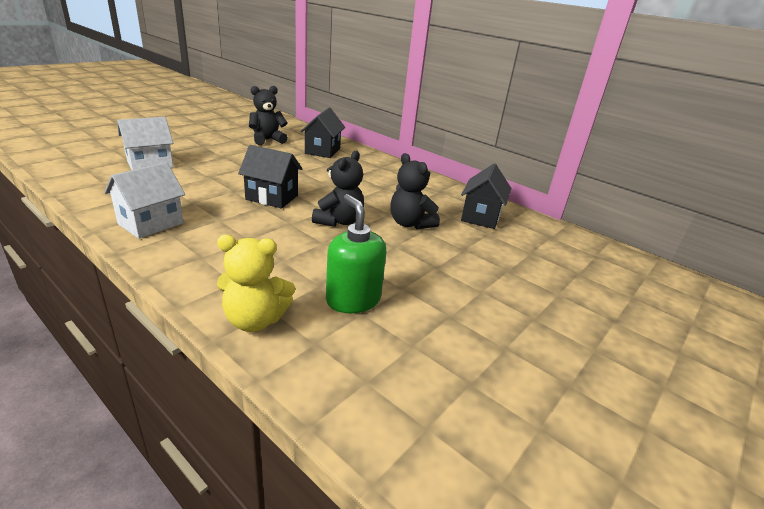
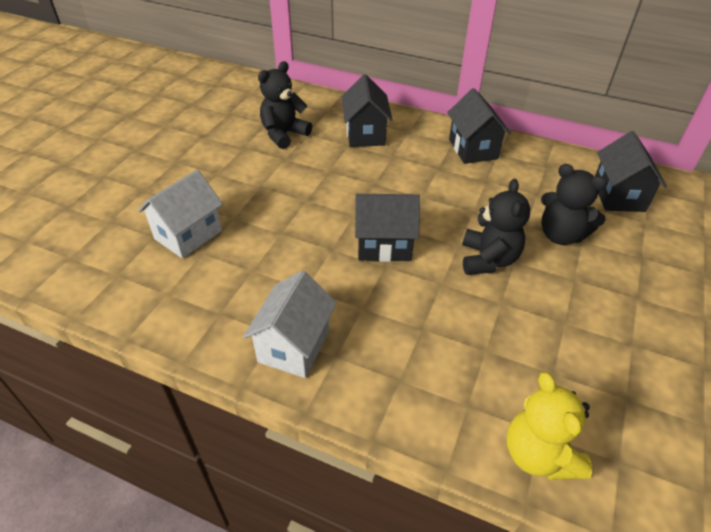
camera: 15 degrees left, 15 degrees up
(255, 320) = (539, 454): yellow teddy bear -> yellow teddy bear turned 90 degrees clockwise
(353, 299) = (602, 382): green soap dispenser -> none
(392, 172) = (473, 149): none -> black house

